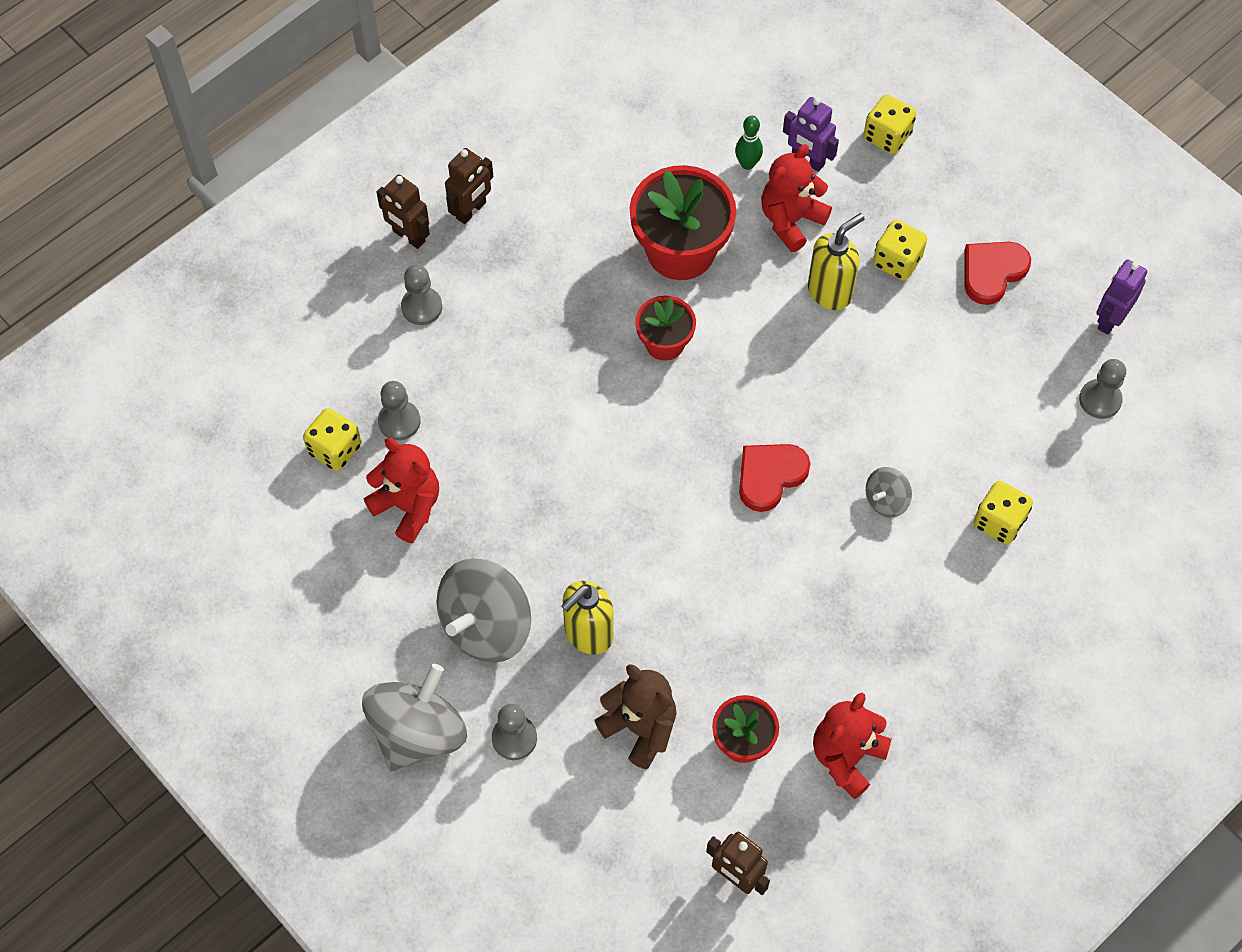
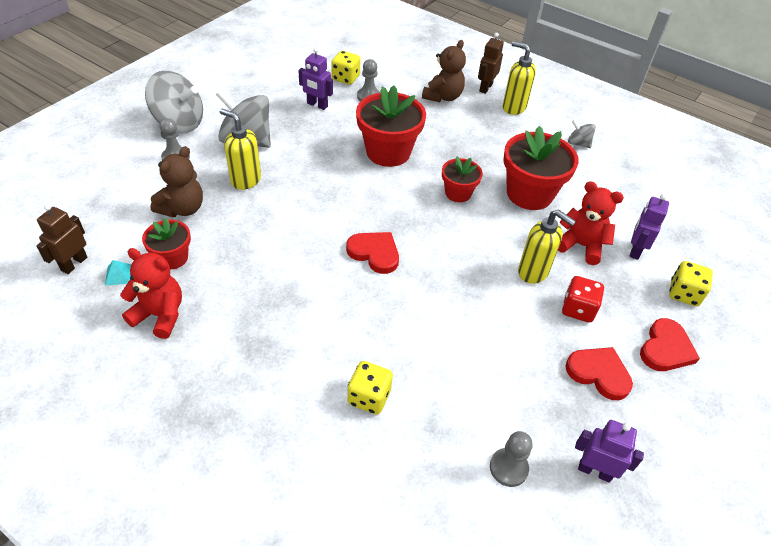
camera: 75 degrees right, 15 degrees down
(408, 506) = (317, 105): red teddy bear -> purple robot
(421, 307) = (443, 97): grey pawn -> brown teddy bear
(471, 211) = (513, 107): brown robot -> yellow soap dispenser
(554, 418) = (388, 152): none -> red flower pot
(747, 164) = (613, 219): green bowling pin -> none
(766, 814) = (119, 275): none -> turquoise pyramid
(886, 500) = (371, 320): grey spinning top -> grey spinning top (578, 143)
(897, 261) = (578, 309): yellow dice -> red dice
(966, 190) = (666, 348): none -> red heart

